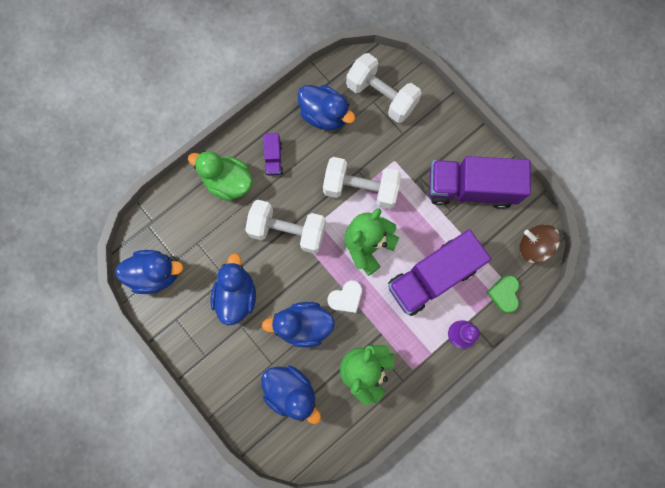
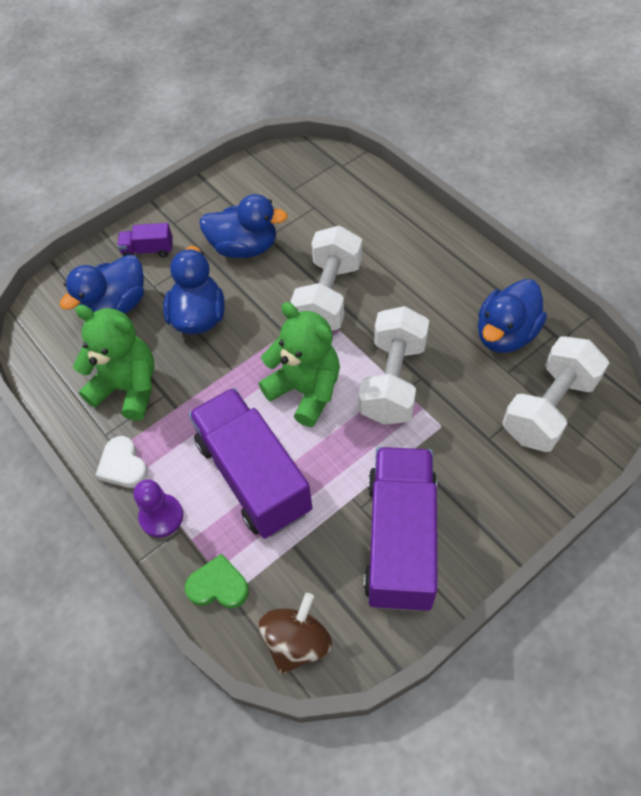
camera: 95 degrees right, 20 degrees down
(156, 274) = (276, 173): blue duck -> none
(228, 182) = (395, 232): green duck -> none
(273, 158) = (432, 278): purple truck -> purple truck (148, 250)
(346, 298) = (231, 364): white heart -> white heart (123, 466)

